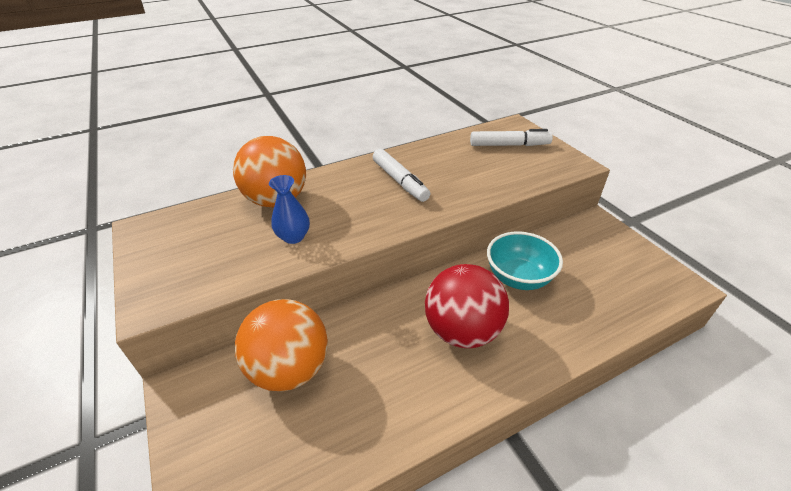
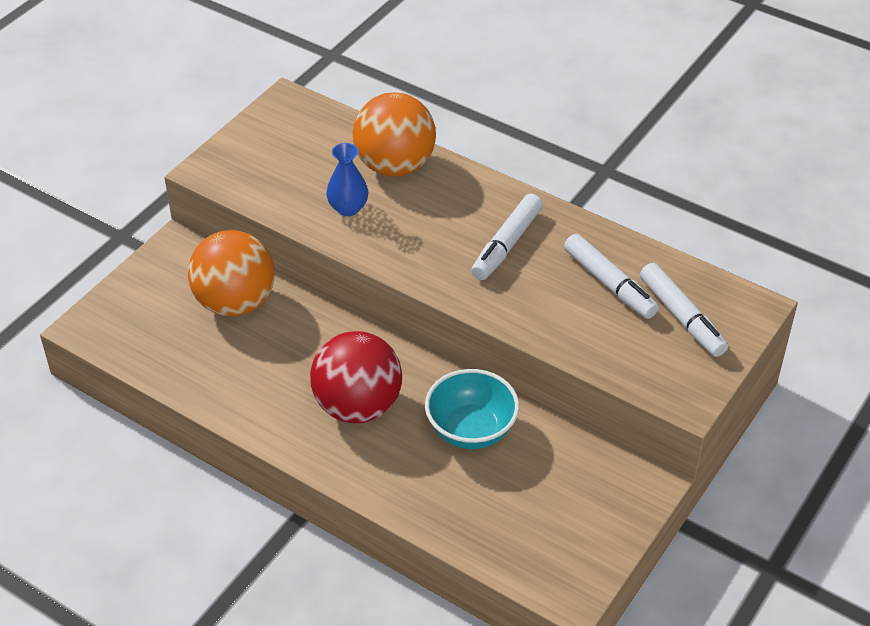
camera: 60 degrees right, 5 degrees up
(465, 158) = (609, 284): none -> white marker

